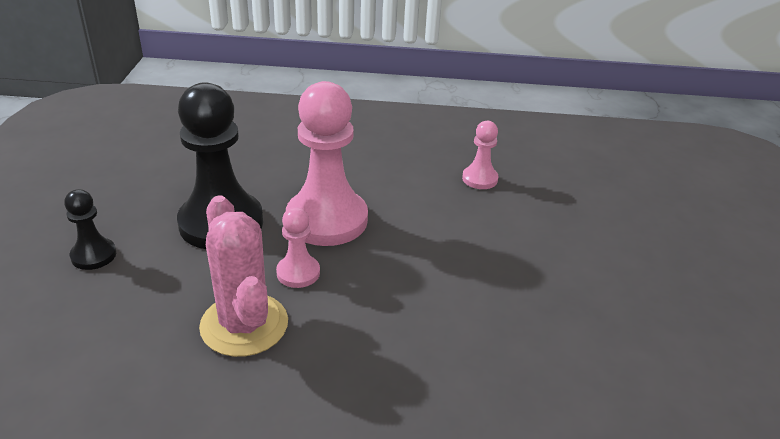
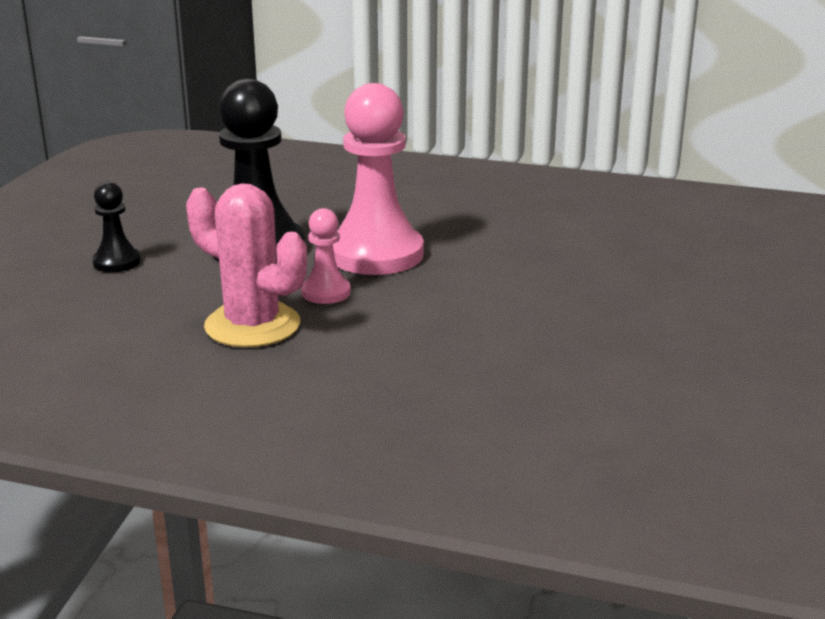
camera: 15 degrees right, 10 degrees down
(244, 325) = (252, 325): pink cactus -> pink cactus turned 45 degrees counterclockwise
(479, 179) = (576, 233): pink pawn -> none

